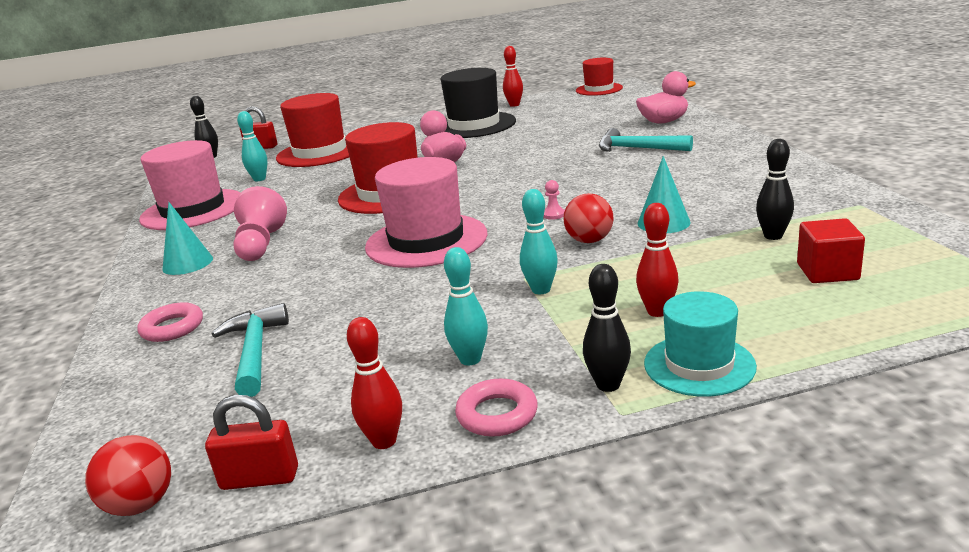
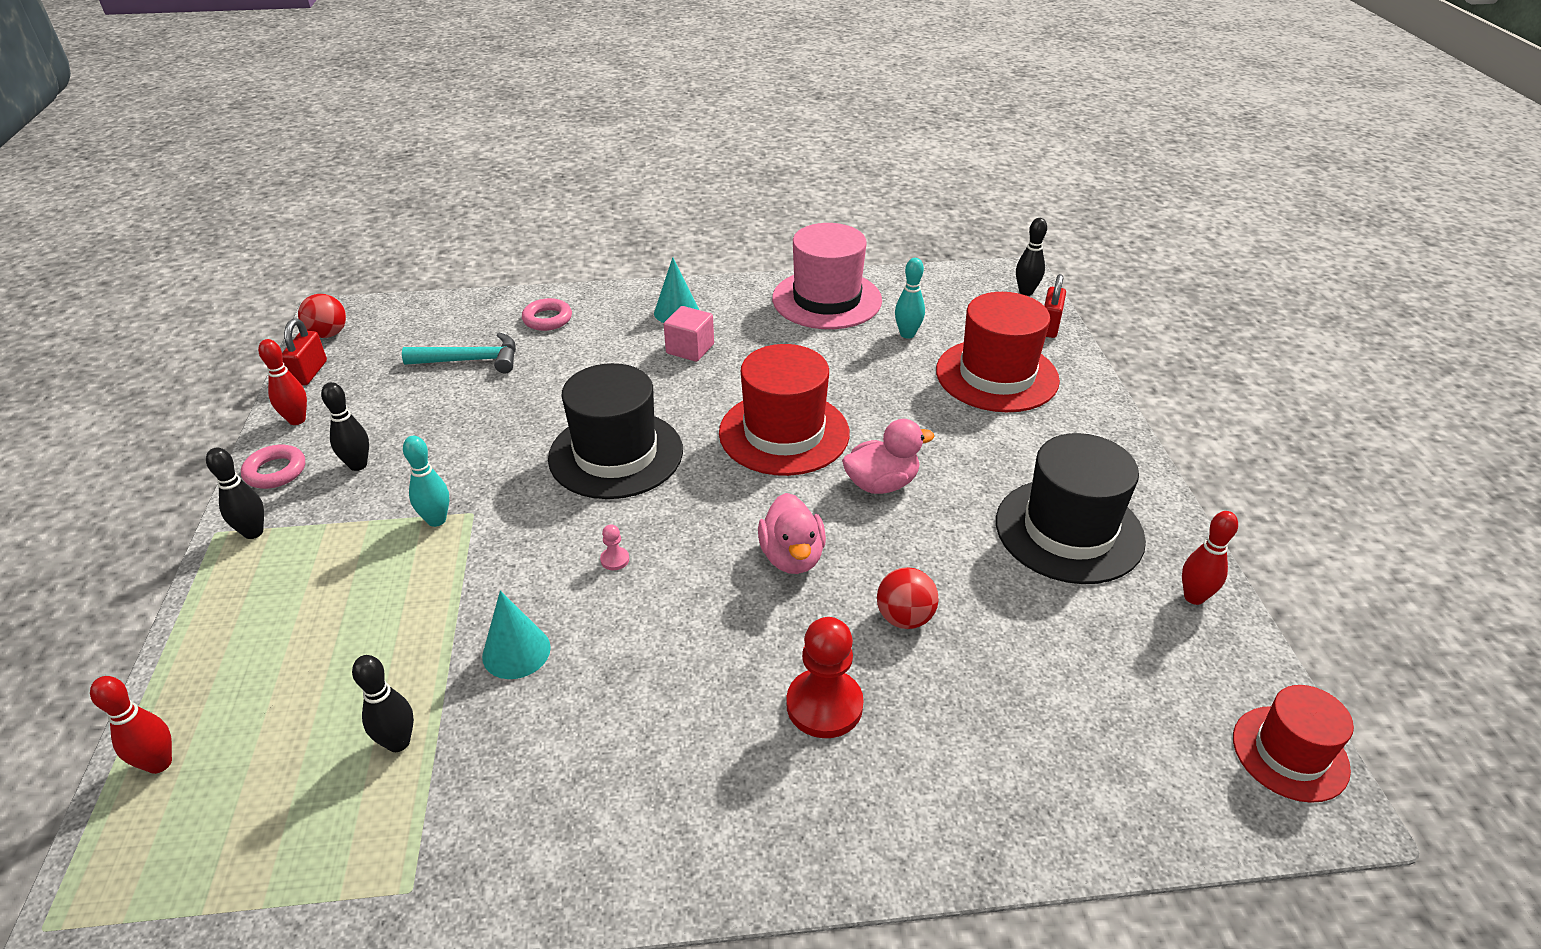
camera: 95 degrees right, 15 degrees up
(261, 245) = (690, 349): pink pawn -> pink cube
(426, 240) = (616, 454): pink hat -> black hat
(470, 359) = (358, 465): turquoise bowling pin -> black bowling pin
(589, 240) = (518, 575): red ball -> red ball (904, 618)
(637, 149) = (824, 705): turquoise hammer -> red pawn
(657, 312) = (327, 589): red bowling pin -> red bowling pin (159, 763)
(664, 122) = (970, 790): pink duck -> pink duck (792, 557)
(699, 365) = (227, 591): turquoise hat -> none
(827, 272) = (279, 752): red cube -> none

